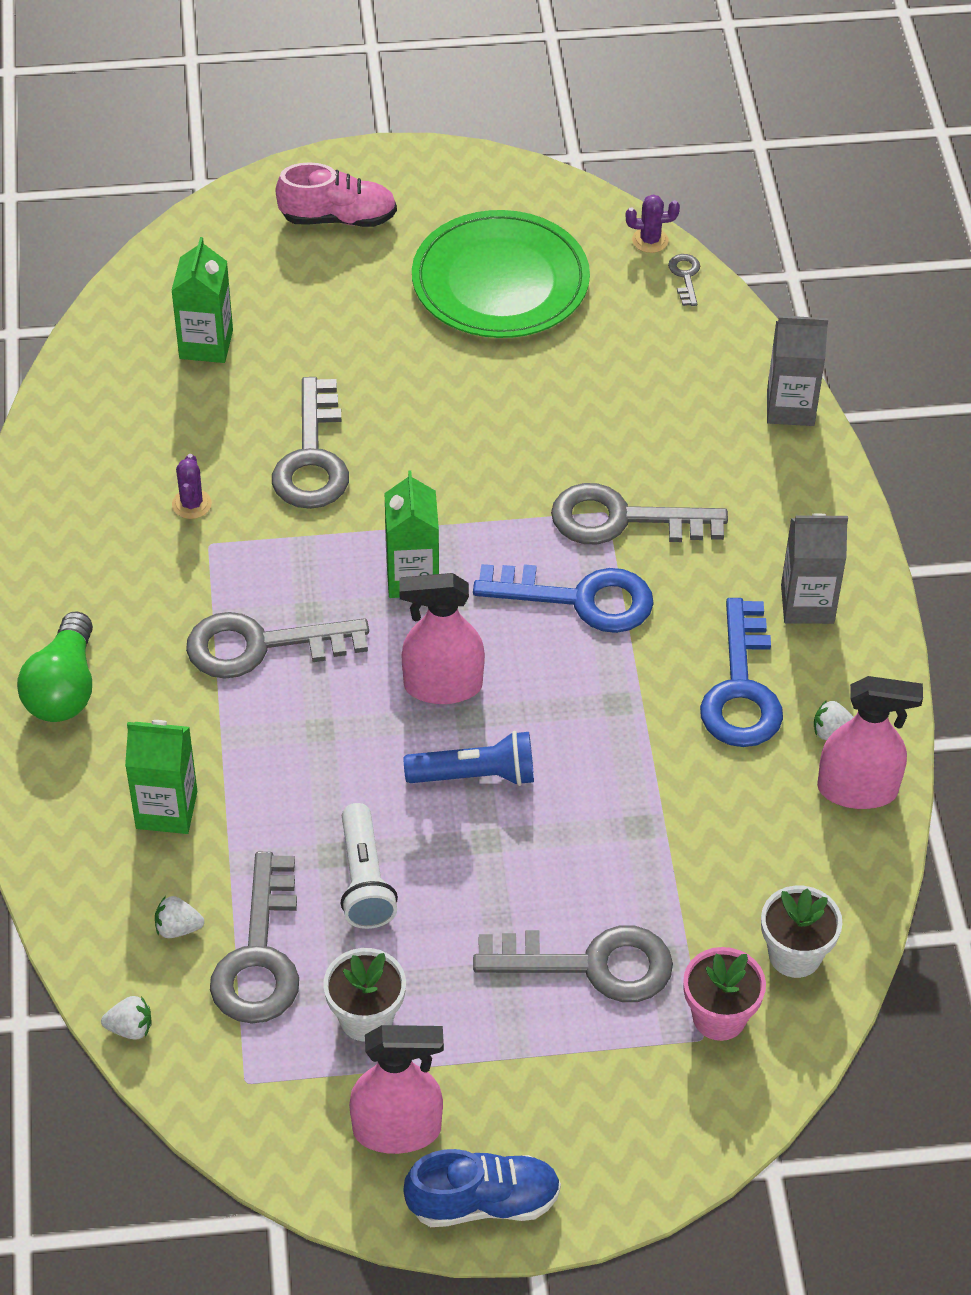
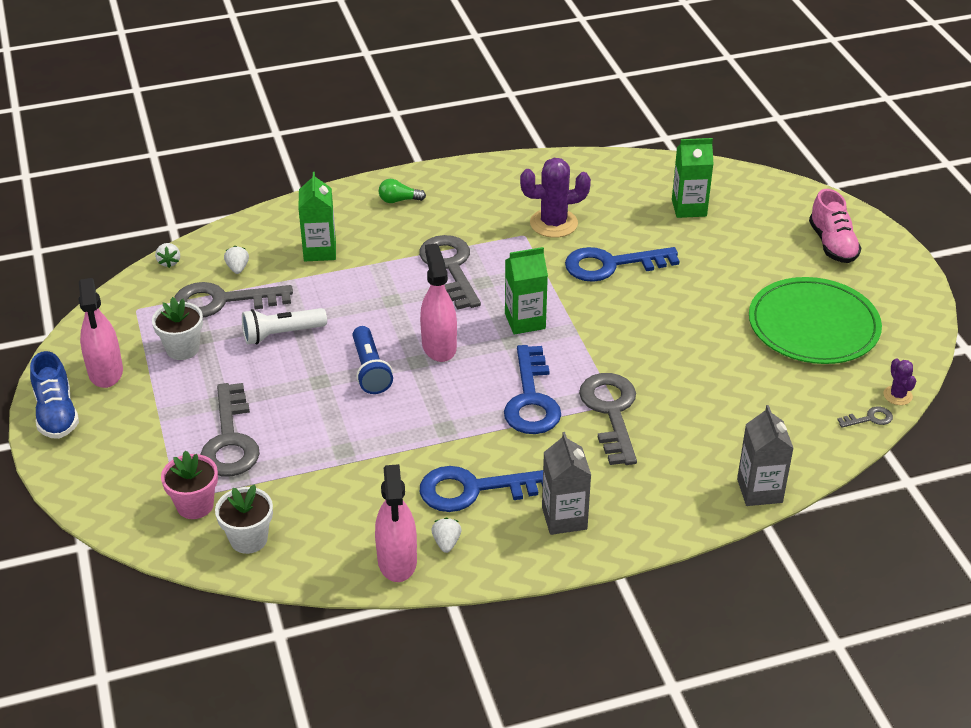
camera: 80 degrees right, 10 degrees down
(64, 688) = (399, 200): green light bulb -> green light bulb, size x0.56
(191, 504) = (553, 223): purple cactus -> purple cactus, size x1.91
(312, 457) = (611, 265): grey key -> blue key

